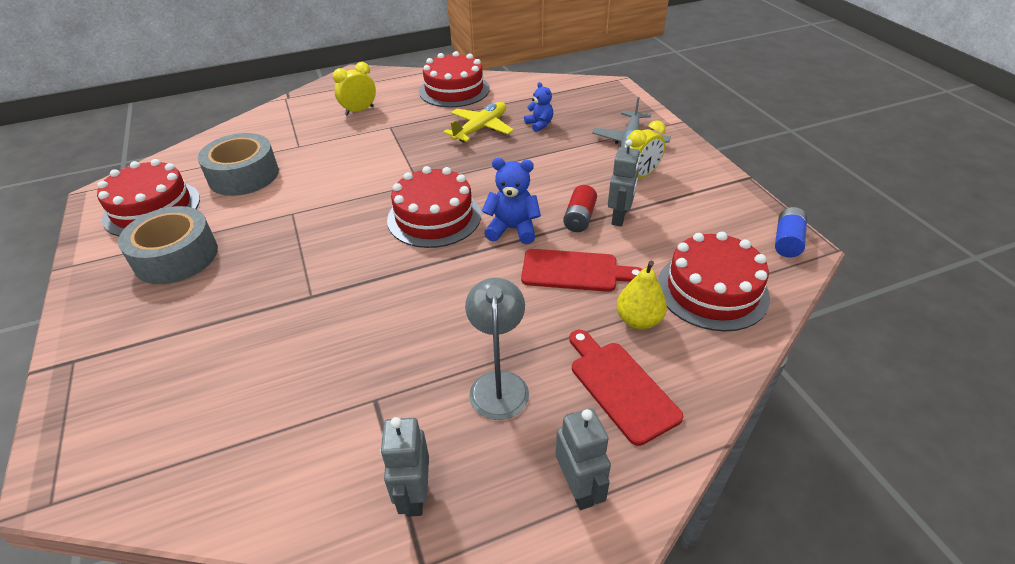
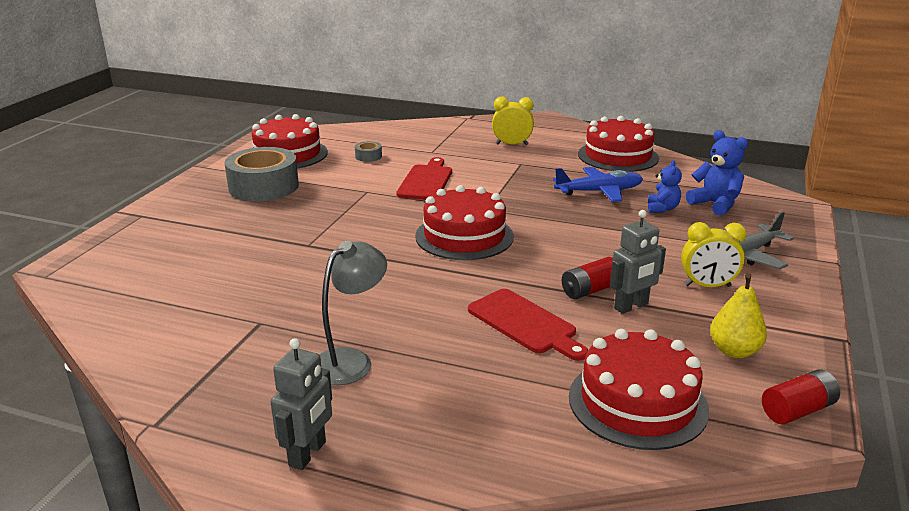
camera: 40 degrees right, 15 degrees down
(244, 175) = (368, 156): grey tape -> grey tape, size x0.42
(414, 495) = (205, 387): grey robot -> none
(480, 129) = (599, 192): yellow plane -> blue plane
(512, 229) = (516, 271): blue teddy bear -> blue teddy bear (715, 204)
(620, 387) = (438, 417): red cutting board -> red cutting board (426, 181)
(638, 320) = (527, 384): yellow pear -> yellow pear (734, 351)
(787, 241) = (797, 410): blue battery -> red battery

